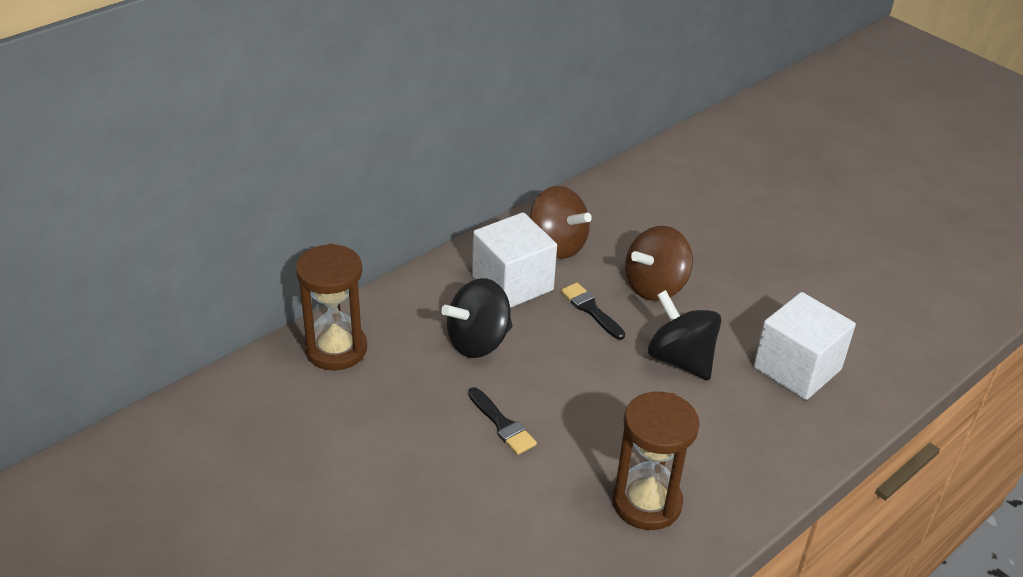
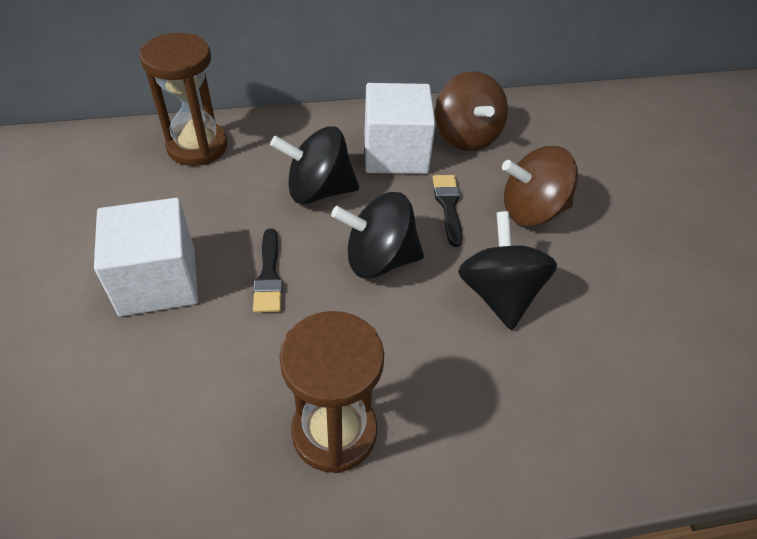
camera: 30 degrees right, 10 degrees up
(574, 374) = (379, 259): none -> black spinning top
(797, 368) = (626, 364): white cube -> white cube (158, 281)

